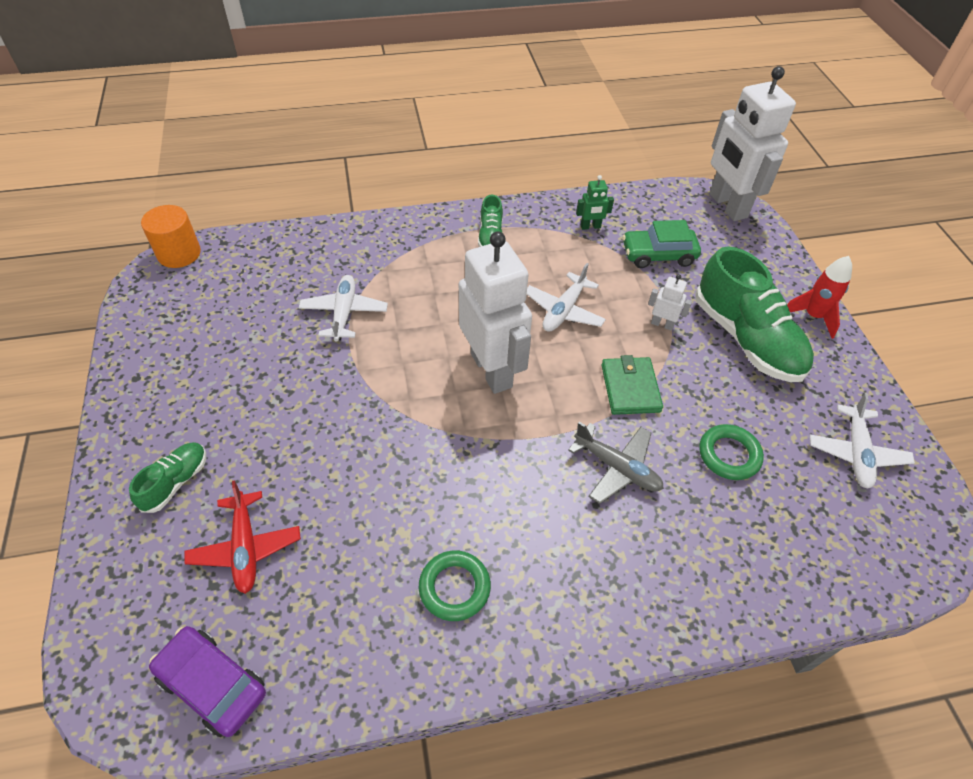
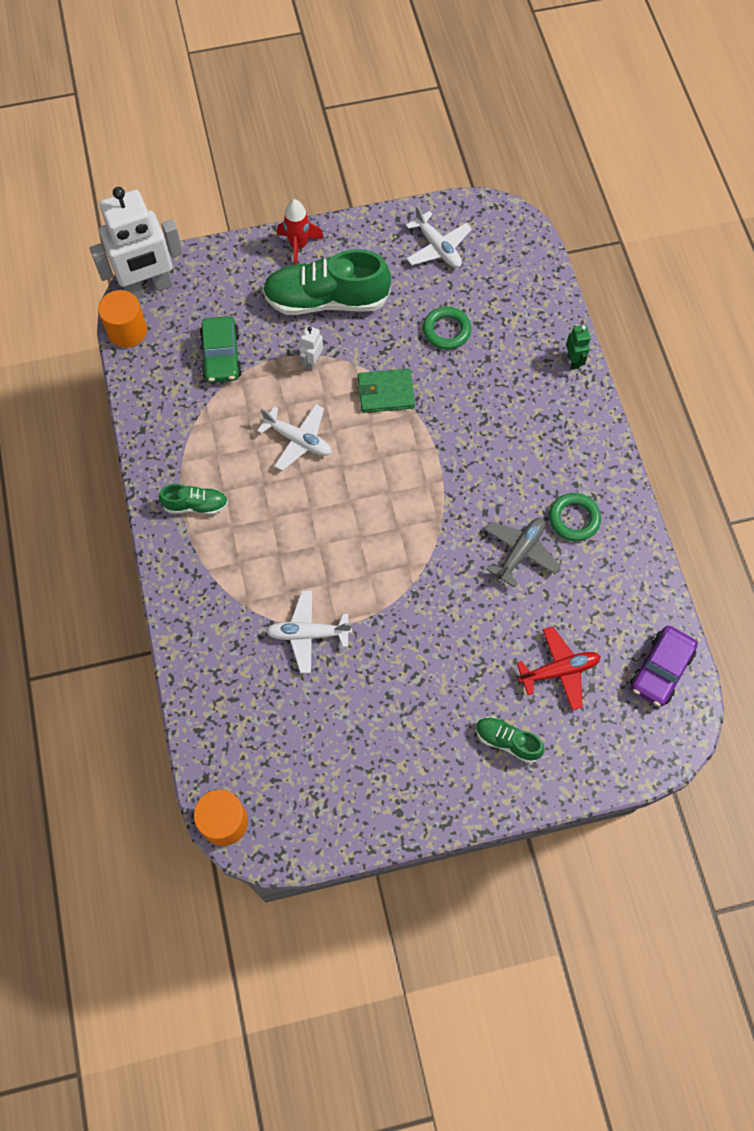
camera: 90 degrees left, 15 degrees up
(492, 370) = (372, 499): white robot -> none
(590, 227) = (180, 412): green robot -> green robot (573, 360)
(617, 468) = (464, 408): grey plane -> grey plane (520, 552)
(675, 193) = (127, 331): none -> orange cylinder
(746, 338) = (326, 300): green shoe -> green shoe turned 150 degrees counterclockwise
(856, 452) = (437, 247): white plane -> white plane turned 45 degrees clockwise

